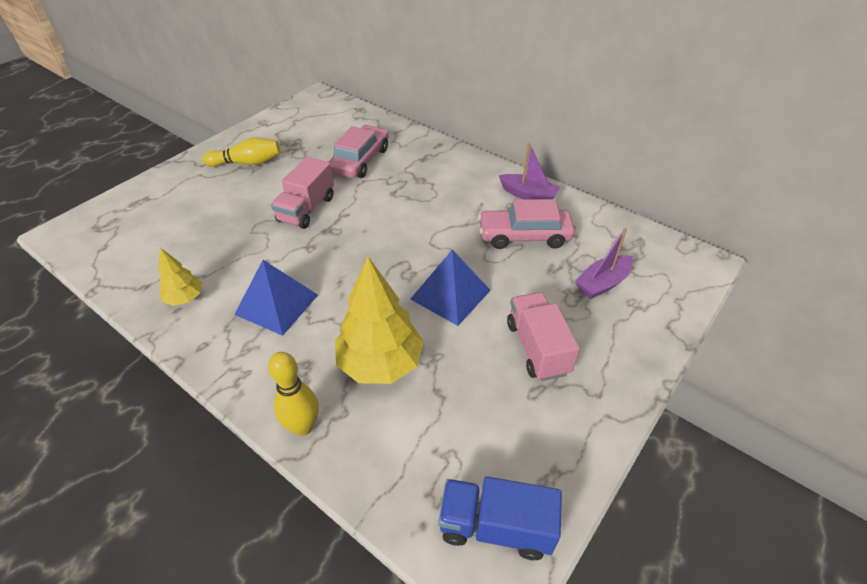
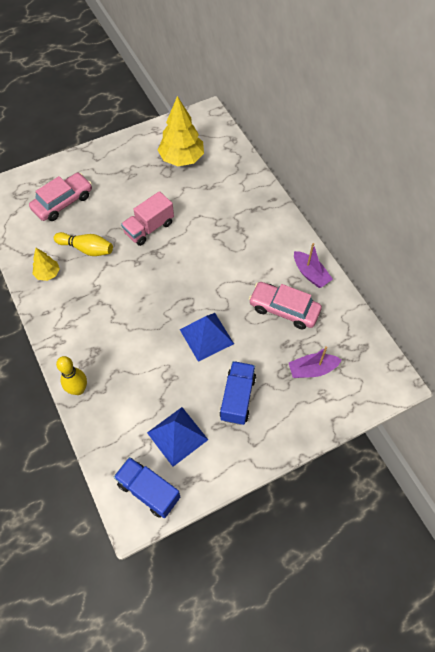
camera: 25 degrees right, 15 degrees up
(247, 163) = (127, 169): yellow bowling pin -> yellow bowling pin (86, 249)
(276, 304) = (98, 300): blue pyramid -> blue pyramid (177, 436)
(360, 160) = (207, 195): pink car -> pink car (63, 202)
(380, 363) = (139, 368): yellow tree -> yellow tree (182, 159)
(537, 348) = (237, 398): pink truck -> blue truck

